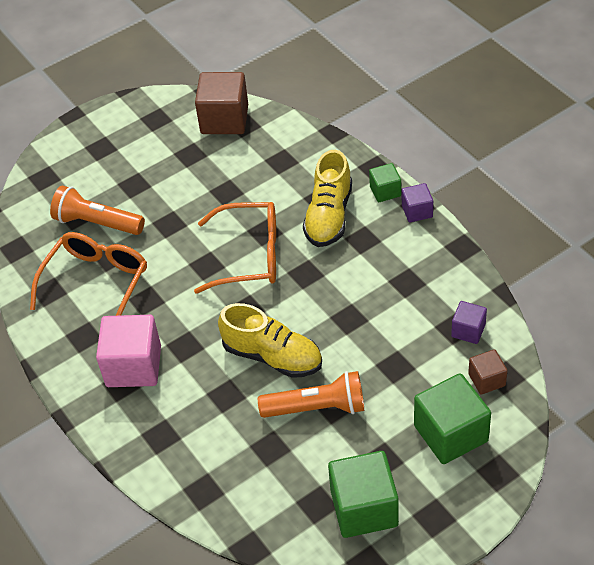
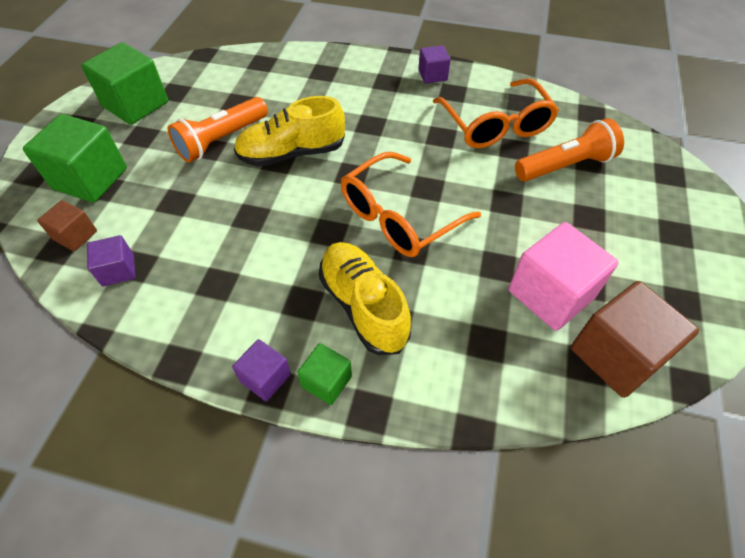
camera: 135 degrees right, 5 degrees up
(76, 365) = (432, 75): none -> purple cube
(133, 366) = (392, 94): pink cube -> pink cube (550, 294)

